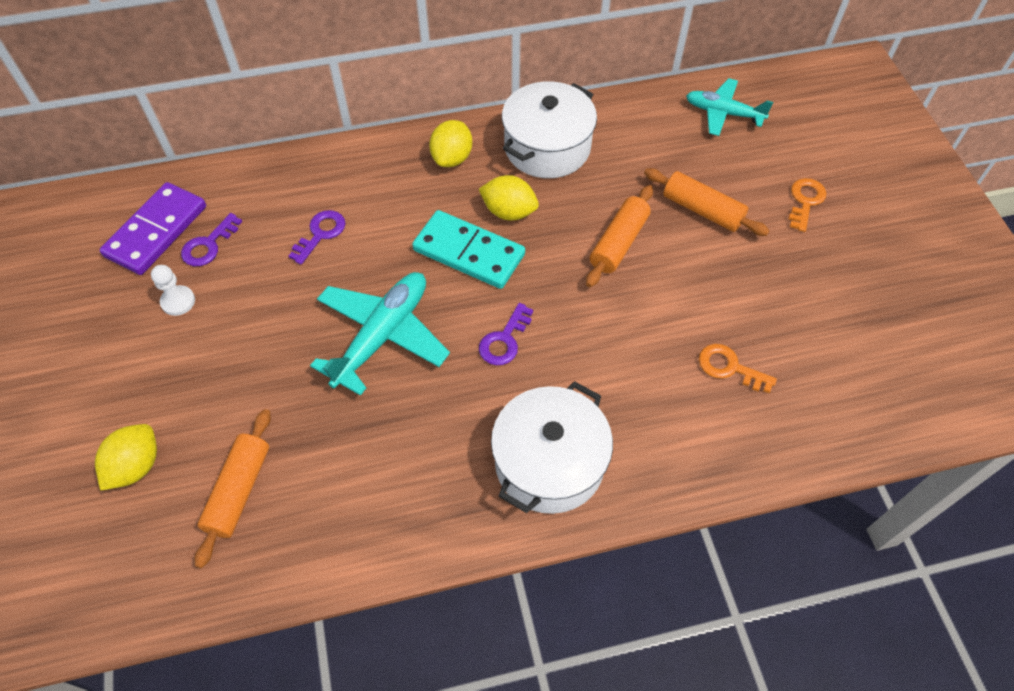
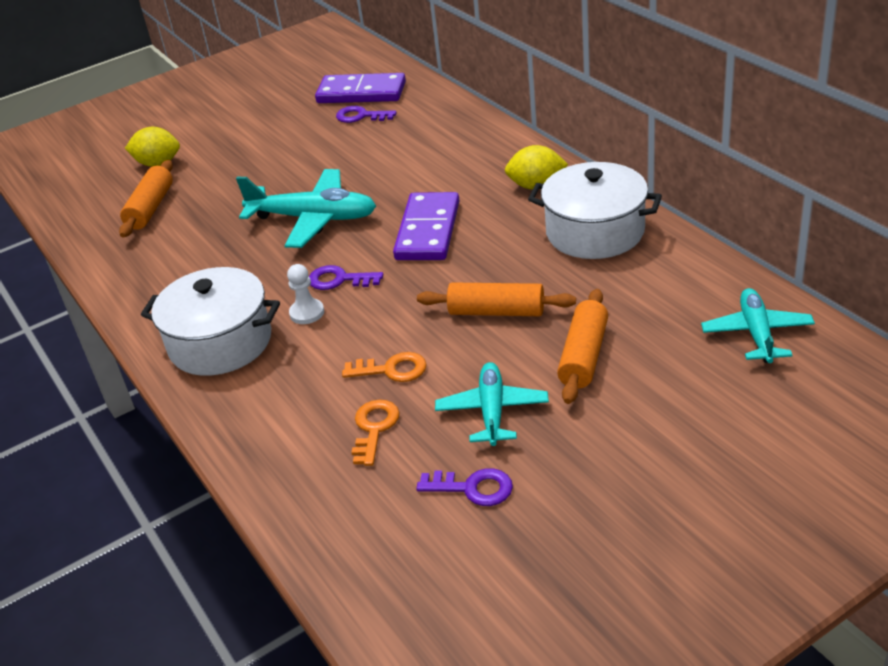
camera: 75 degrees right, 20 degrees down
(178, 301) = (301, 125): white pawn -> white pawn (307, 313)
(239, 491) = (150, 208): orange rolling pin -> orange rolling pin turned 75 degrees counterclockwise
(320, 234) = (402, 156): purple key -> purple key (472, 488)
(469, 252) = (428, 231): turquoise domino -> purple domino
(509, 212) = (492, 236): yellow lemon -> none
(741, 285) = (492, 411): none -> turquoise plane
(805, 201) = (659, 434): orange key -> orange key (391, 369)

